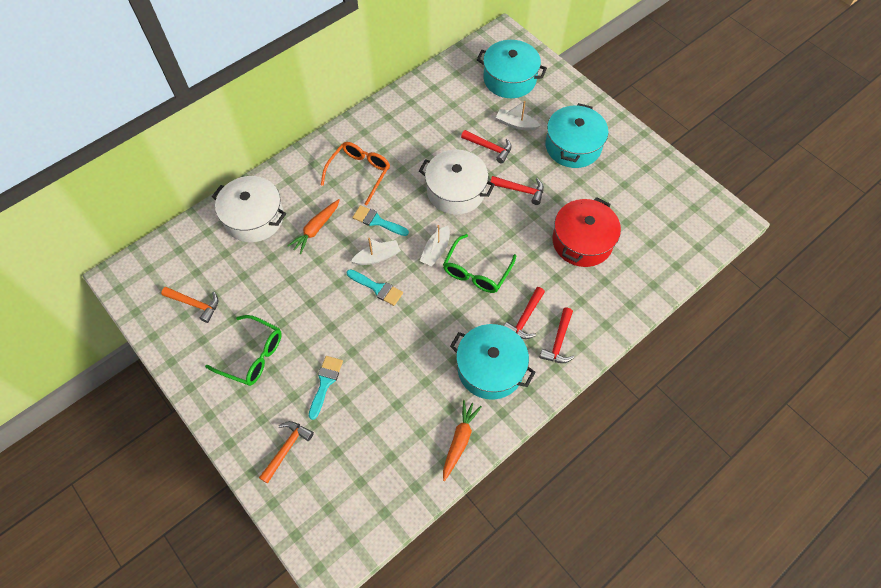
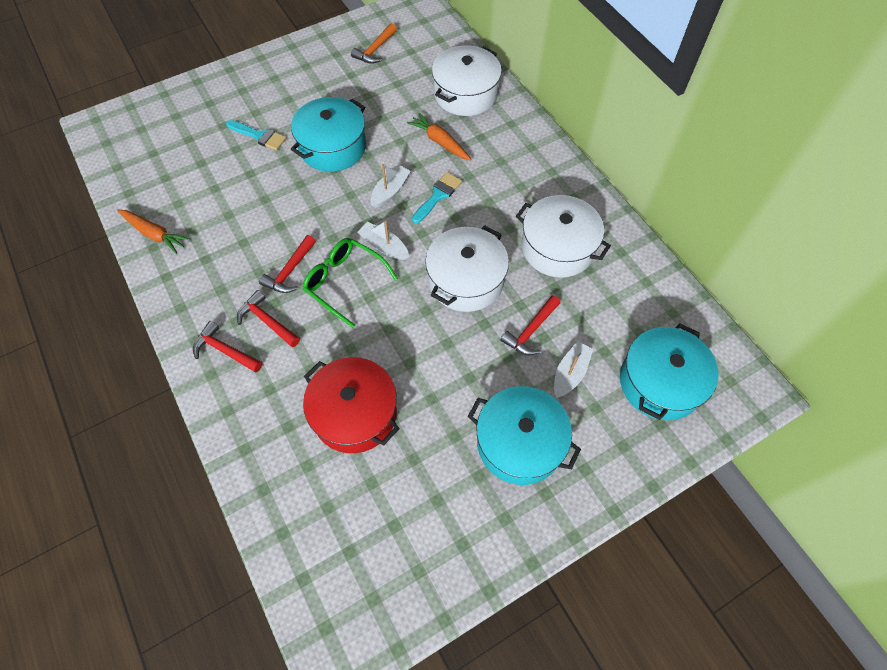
camera: 100 degrees right, 0 degrees up
(253, 355) = (307, 87): green glasses -> none
(286, 449) = (207, 105): orange hammer -> none
(359, 173) = (510, 186): orange glasses -> none
(377, 257) = (390, 191): white boat -> white boat turned 135 degrees counterclockwise
(377, 288) = (350, 187): turquoise brush -> none
(414, 138) = (557, 247): none -> white pot
(490, 368) = (220, 275): turquoise pot -> turquoise pot (333, 147)
(520, 190) = (453, 355): red hammer -> red hammer (290, 271)

